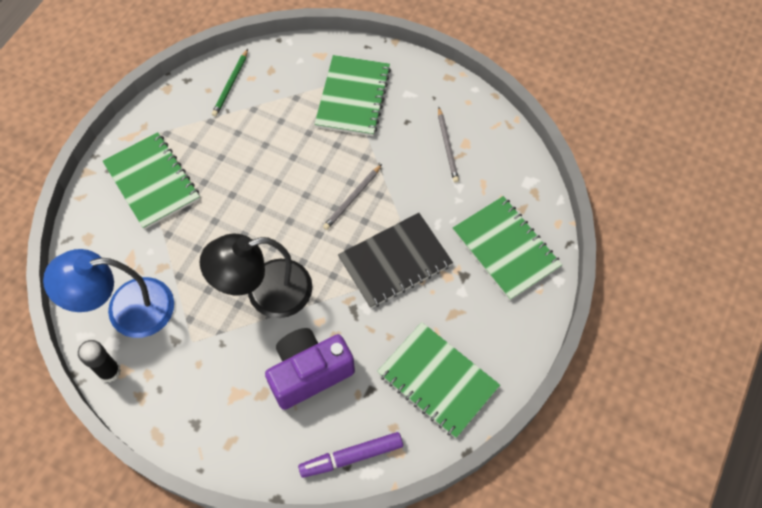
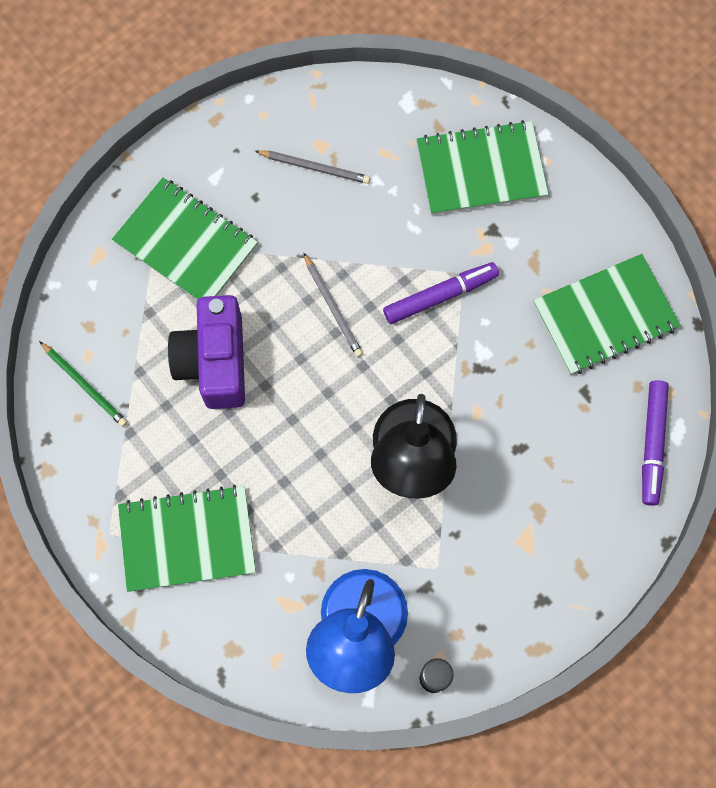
camera: 65 degrees left, 10 degrees up
(309, 373) = (536, 449): purple camera -> purple camera (214, 362)
(395, 261) = (440, 296): black notebook -> purple marker

